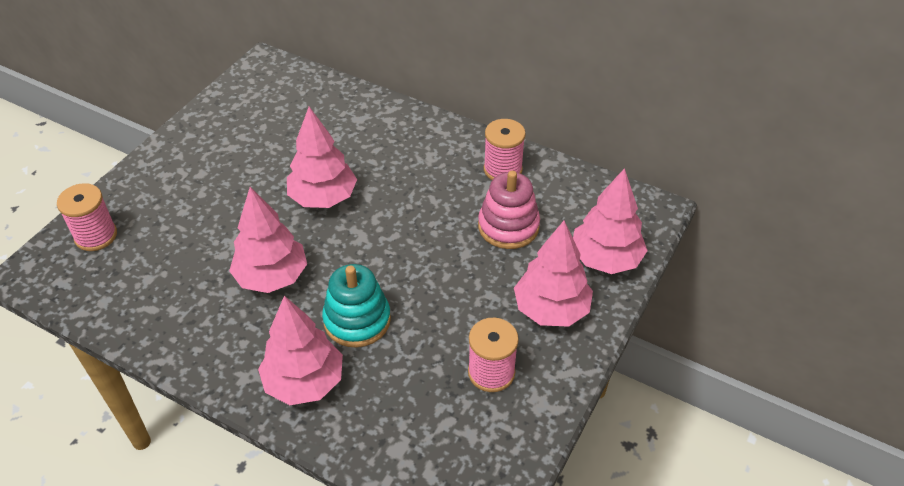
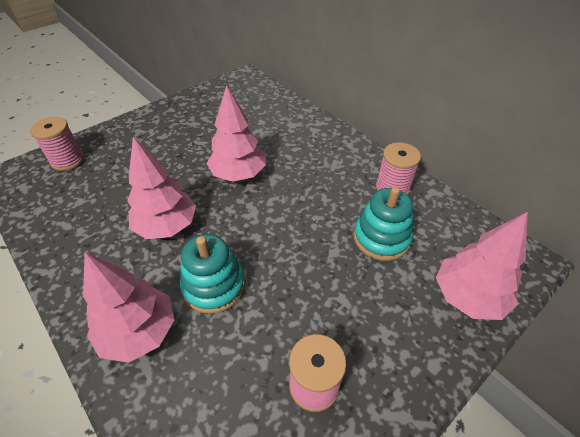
camera: 20 degrees right, 0 degrees up
(508, 226) = (381, 238): pink stacking toy -> turquoise stacking toy
(551, 310) = (397, 334): pink tree -> none

